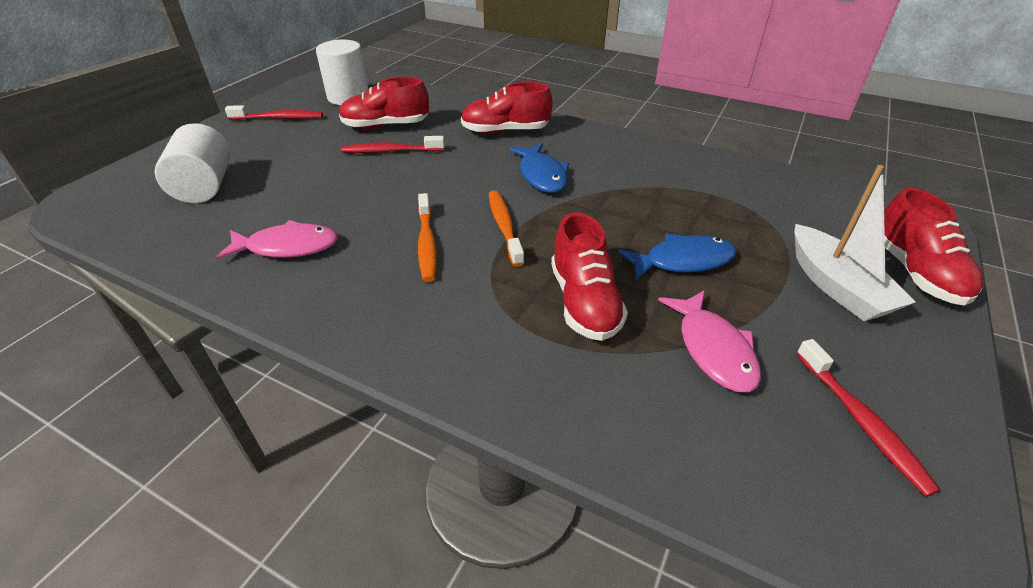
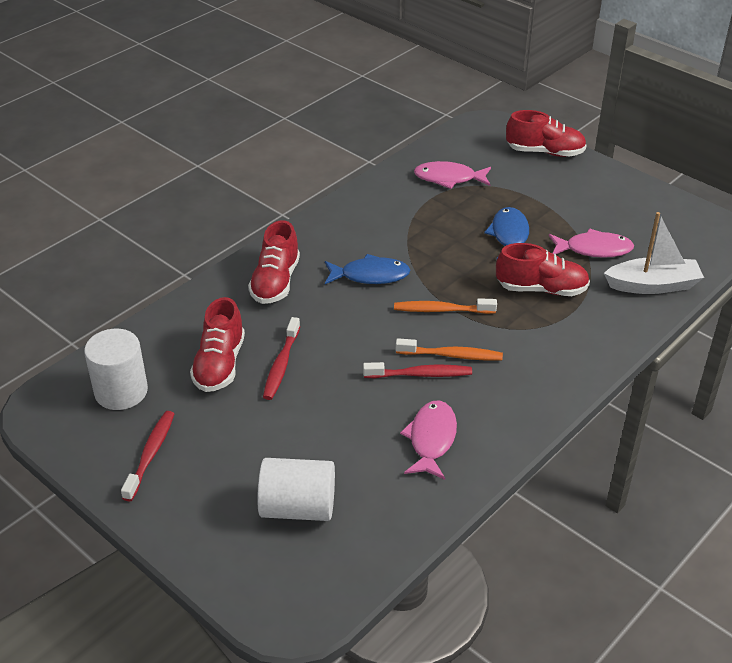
camera: 75 degrees left, 0 degrees up
(761, 200) = (448, 178): none -> pink fish
(836, 286) = (550, 185): white boat -> white boat (653, 285)
(861, 421) = (652, 219): red toothbrush -> red toothbrush (420, 374)

